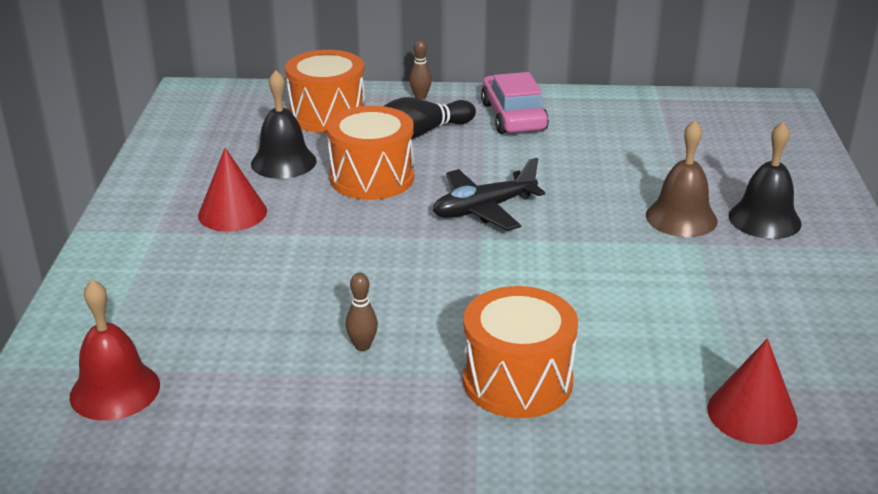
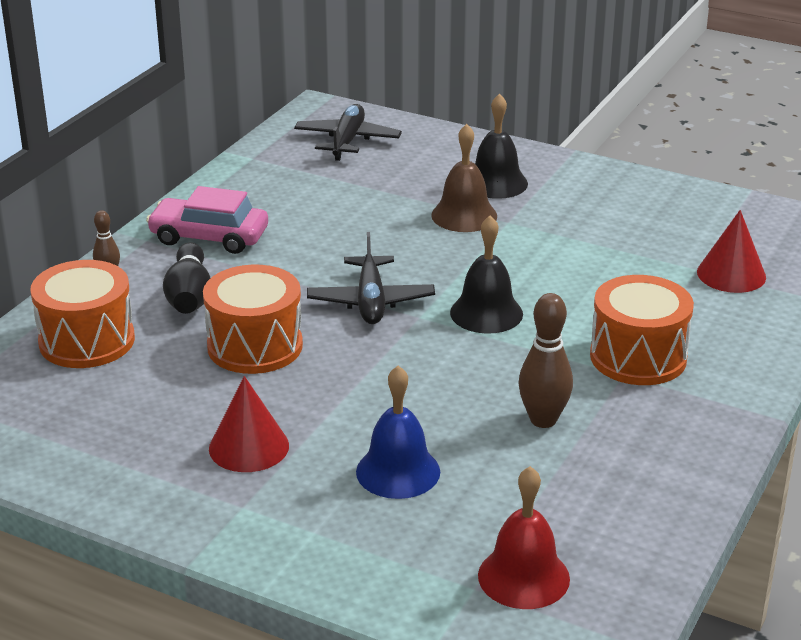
camera: 65 degrees left, 0 degrees up
(236, 288) = (398, 471): none -> blue bell
(283, 162) = (168, 392): black bell -> black bell (486, 313)
(362, 346) = (543, 420): brown bowling pin -> brown bowling pin, size x1.75
(742, 129) = (347, 141): none -> black plane

